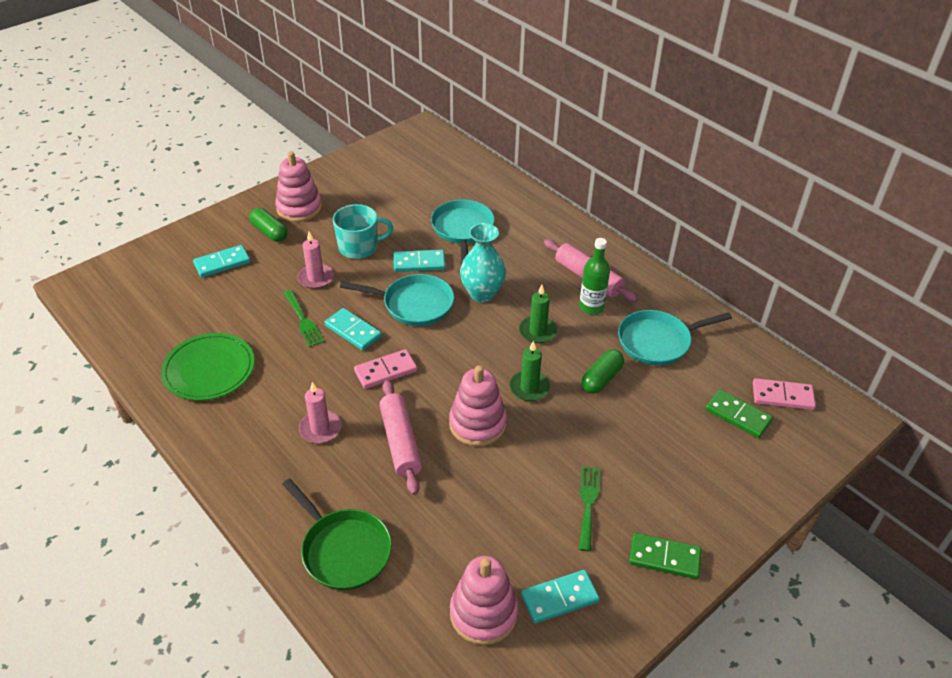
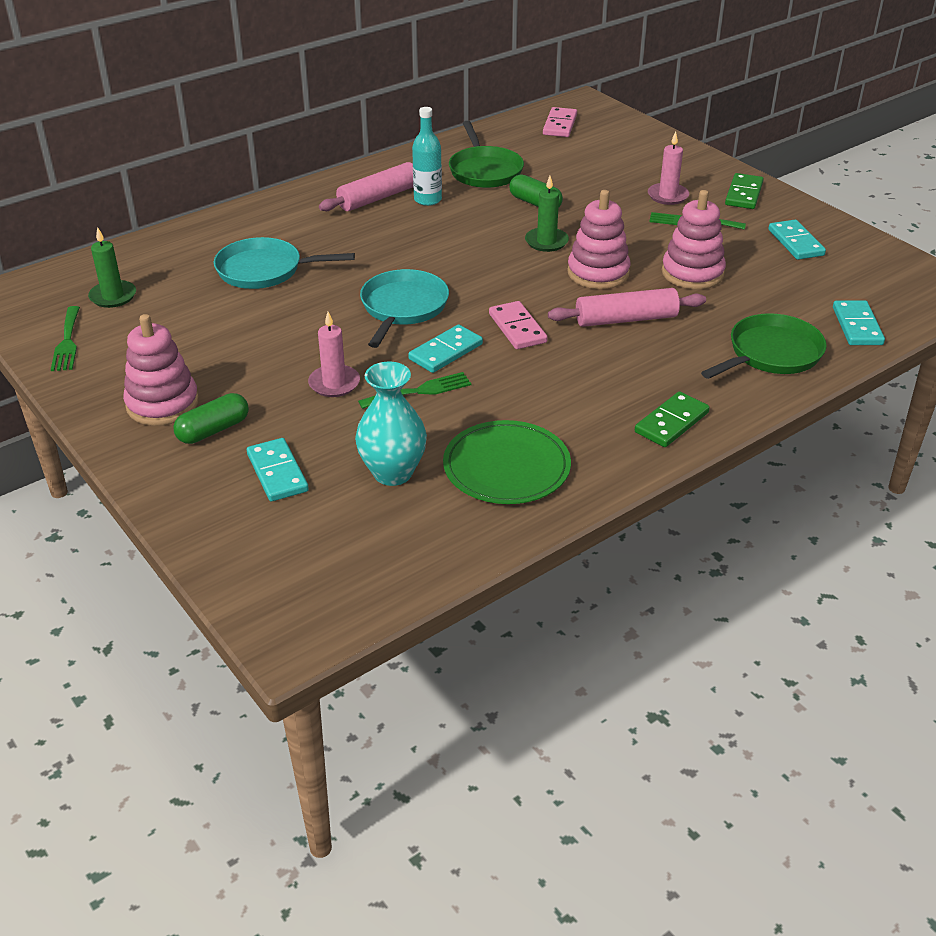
camera: 85 degrees left, 5 degrees down
(320, 429) = (609, 372): pink candle -> pink candle (668, 196)
(359, 247) = (276, 348): turquoise mug -> none
(369, 161) = (67, 342): none -> green fork
(419, 263) = (323, 303): turquoise domino -> turquoise domino (857, 326)
(482, 294) = (392, 262): turquoise vase -> turquoise vase (393, 473)
(483, 613) = (821, 279): pink stacking toy -> pink stacking toy (692, 273)
(537, 331) = (461, 232): green candle -> green candle (113, 296)
(591, 307) = (427, 200): green bottle -> turquoise bottle
(658, 341) = (484, 171): turquoise pan -> green pan
(738, 415) = (583, 146): green domino -> green domino (671, 422)

